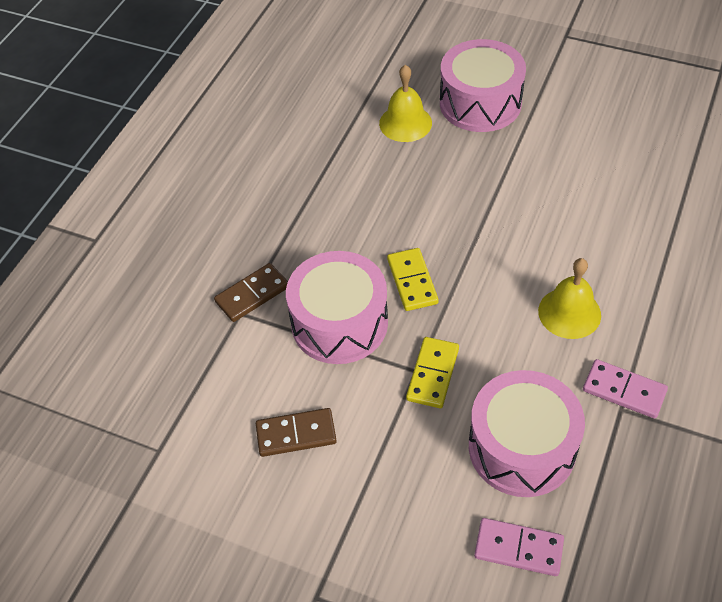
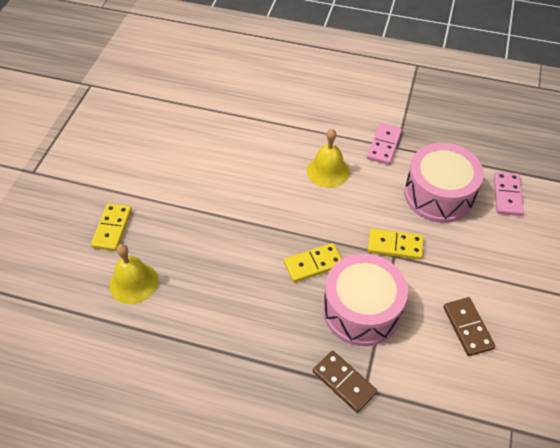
camera: 100 degrees left, 0 degrees up
(480, 103) = (112, 228): pink drum -> yellow domino

